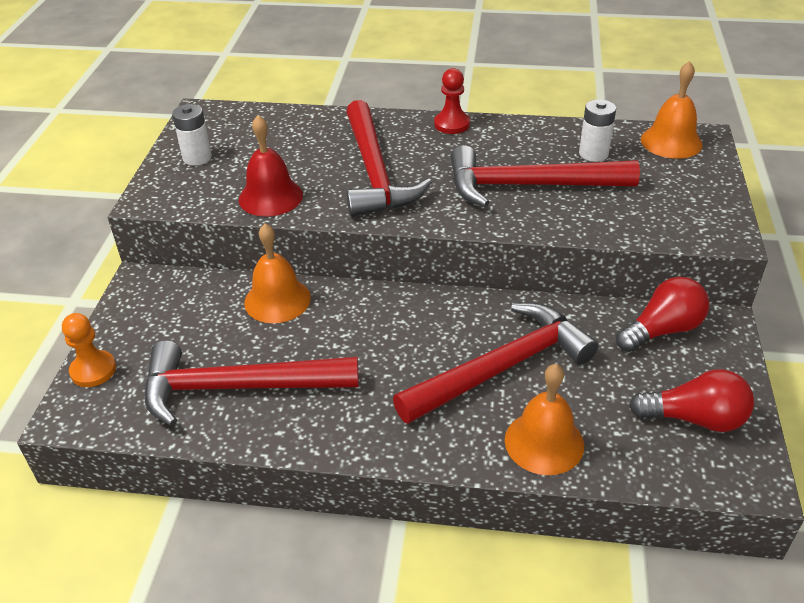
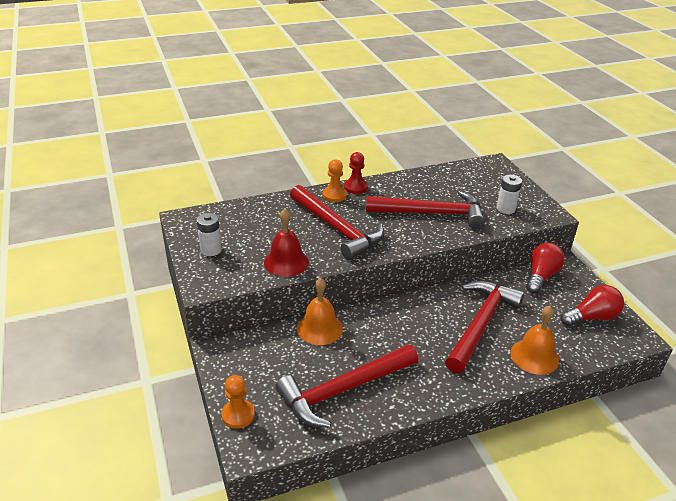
camera: 30 degrees left, 5 degrees down
(413, 128) = (334, 195): none -> orange pawn
(529, 186) = (431, 213): red hammer -> red hammer turned 150 degrees counterclockwise
(593, 154) = (449, 186): white battery -> white battery (505, 209)
(671, 142) = (482, 169): orange bell -> none

